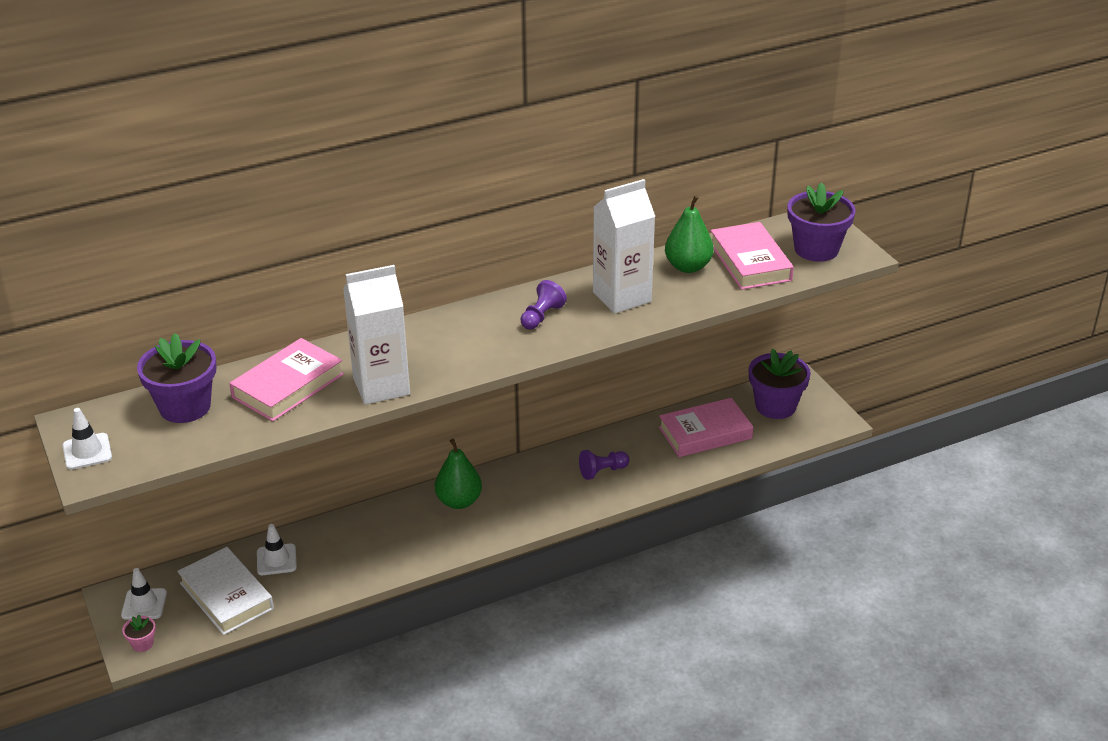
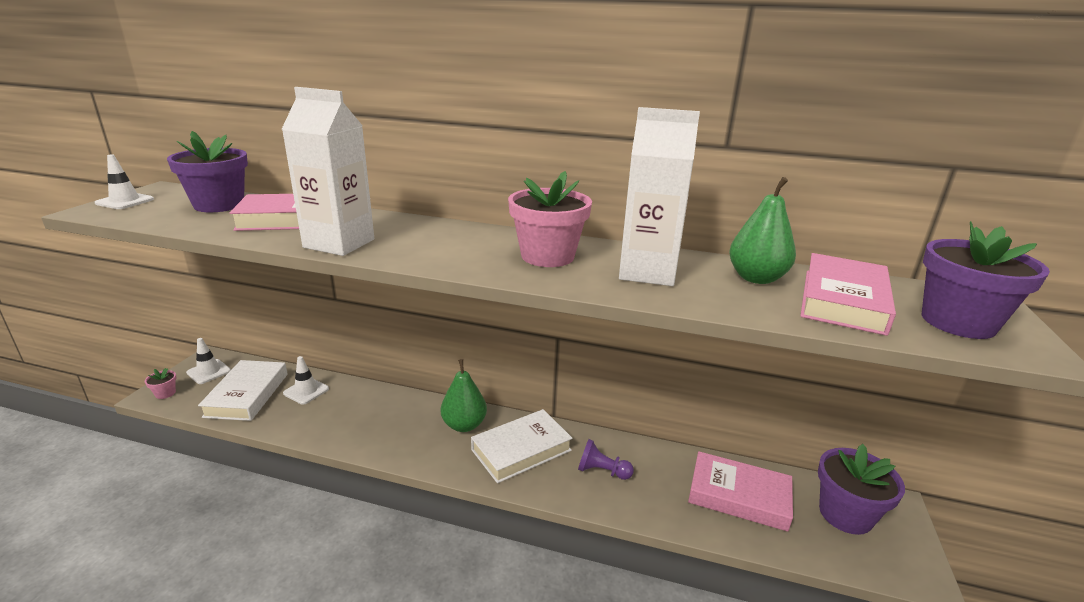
camera: 40 degrees right, 10 degrees down
(528, 492) = (521, 450): none -> white book
(541, 316) = (547, 256): purple pawn -> pink flower pot

